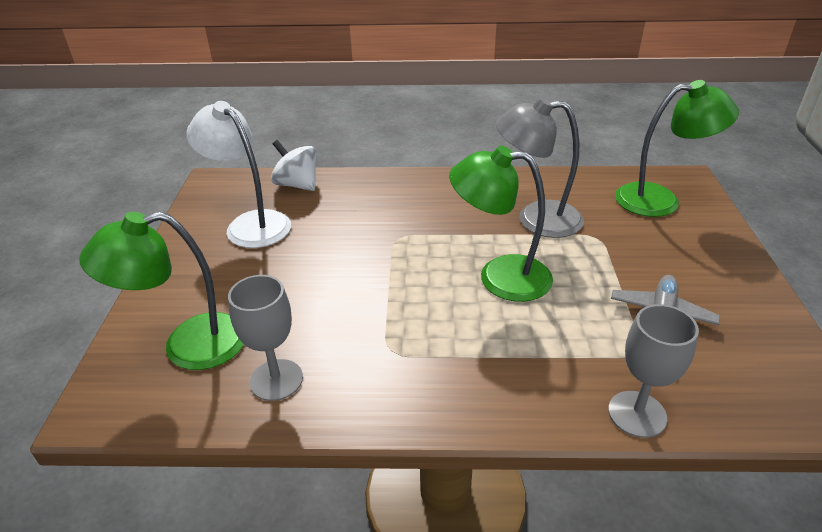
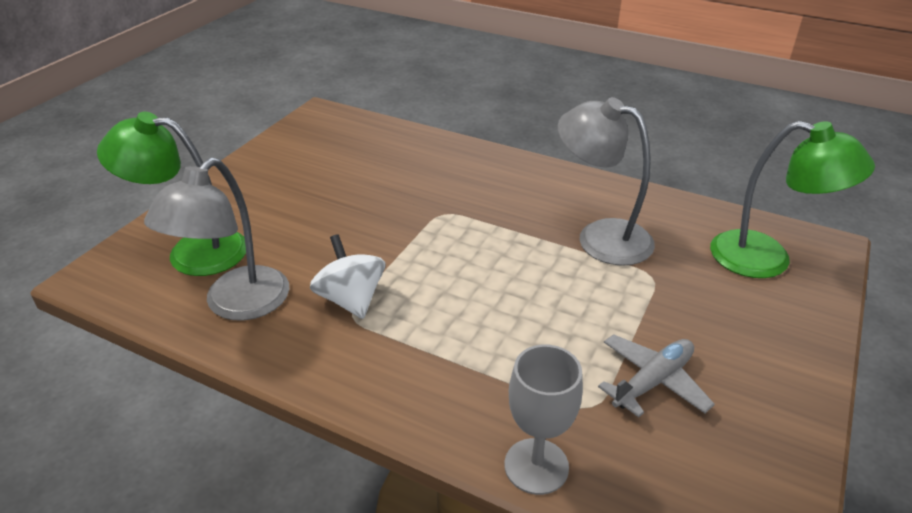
camera: 25 degrees right, 0 degrees up
(250, 224) = (322, 161): white lamp -> none
(276, 380) = (236, 305): grey goblet -> grey lamp
(297, 185) = (390, 136): white spinning top -> white spinning top (351, 299)
(499, 277) = (511, 282): green lamp -> none

